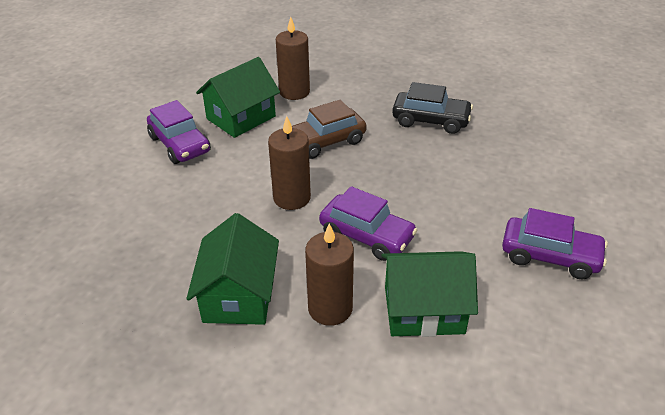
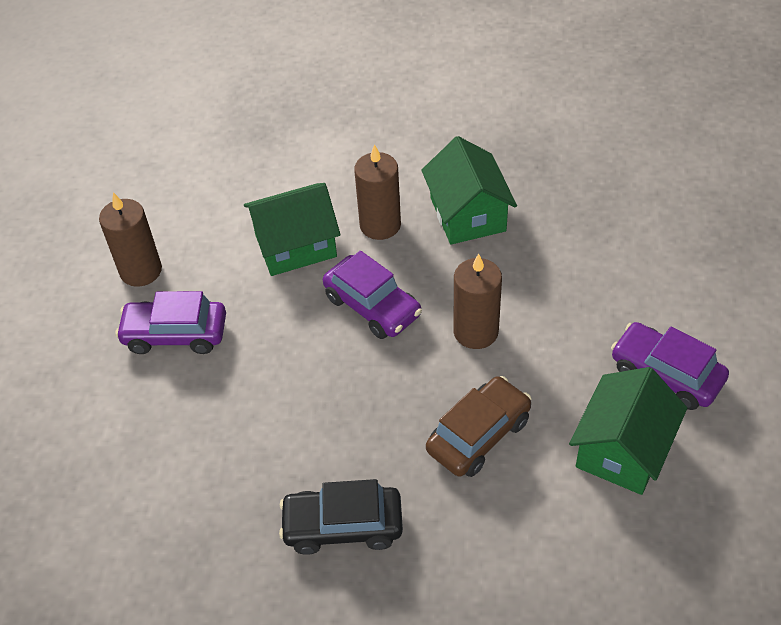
camera: 165 degrees right, 10 degrees up
(294, 92) = (579, 535): brown candle -> brown candle (141, 271)
(366, 236) = (372, 306): purple car -> purple car turned 150 degrees counterclockwise

